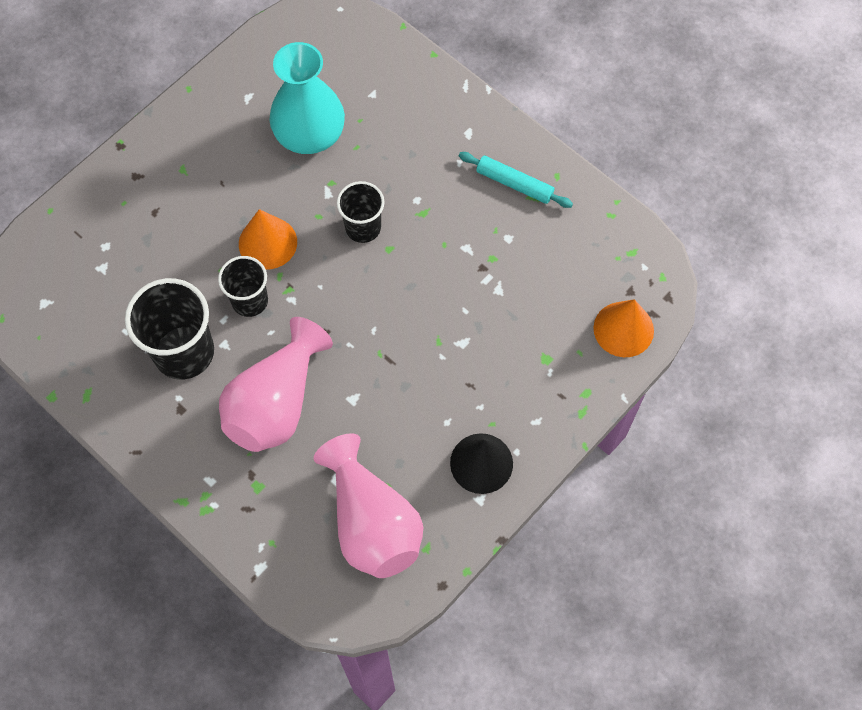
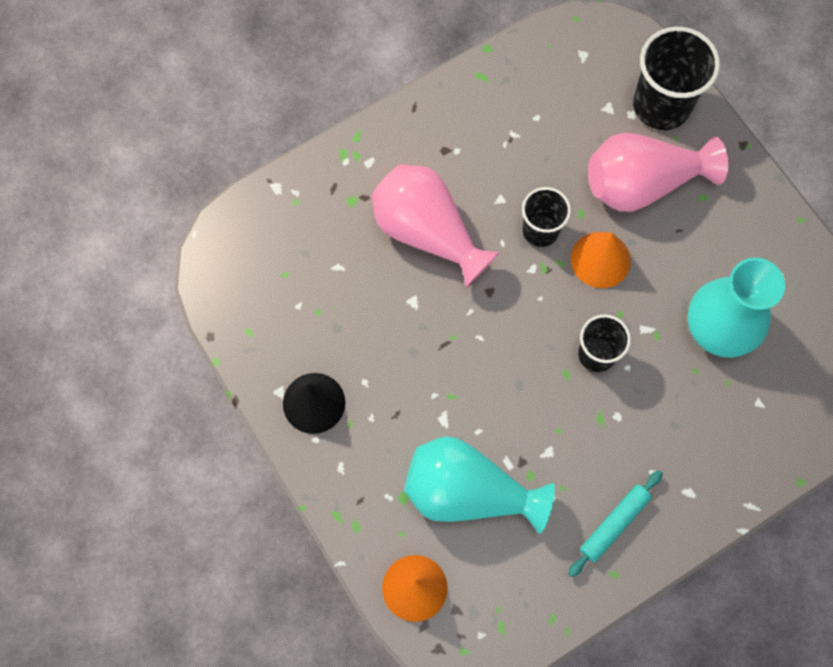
camera: 105 degrees right, 5 degrees up
(184, 352) = (501, 163): black cup -> black cup (661, 105)
(371, 522) = (287, 289): pink vase -> pink vase (642, 184)
(524, 305) = (468, 492): none -> turquoise vase

